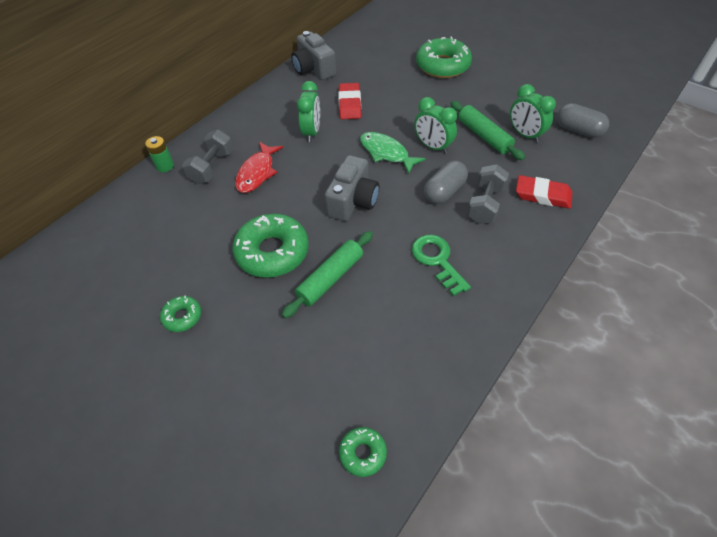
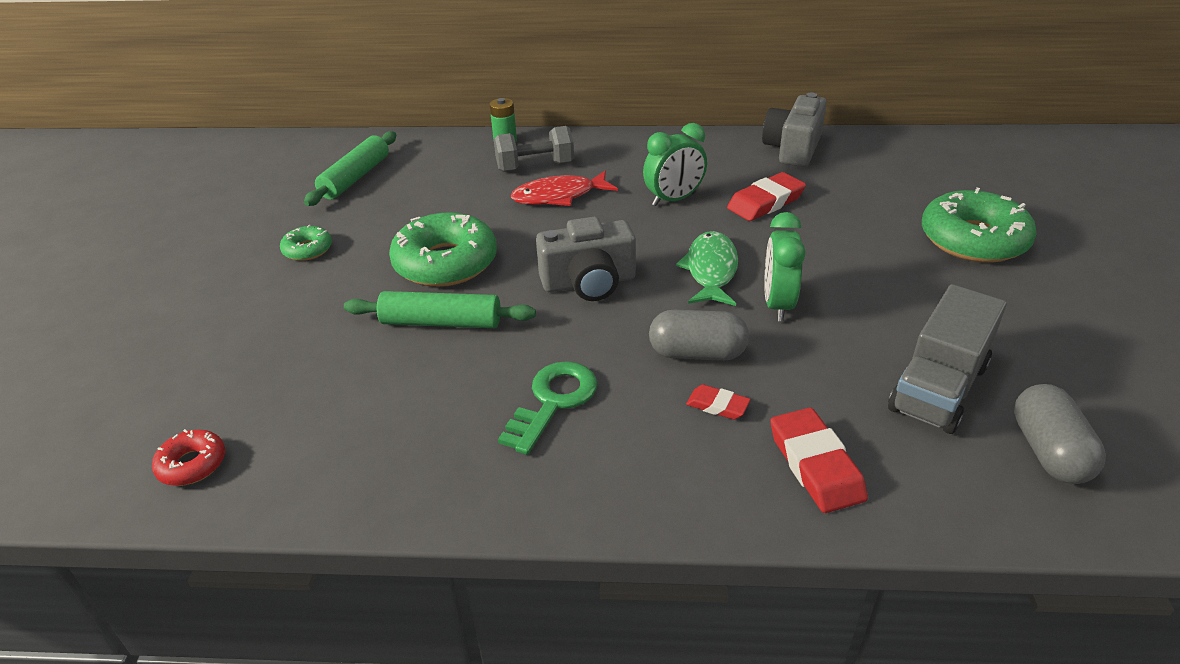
camera: 55 degrees right, 15 degrees down
(362, 453) = (192, 464): green donut -> red donut
(484, 136) = (871, 344): green rolling pin -> green rolling pin (355, 178)
(485, 204) = (717, 405): grey dumbbell -> red eraser
(525, 134) = (938, 388): green clock -> grey truck

